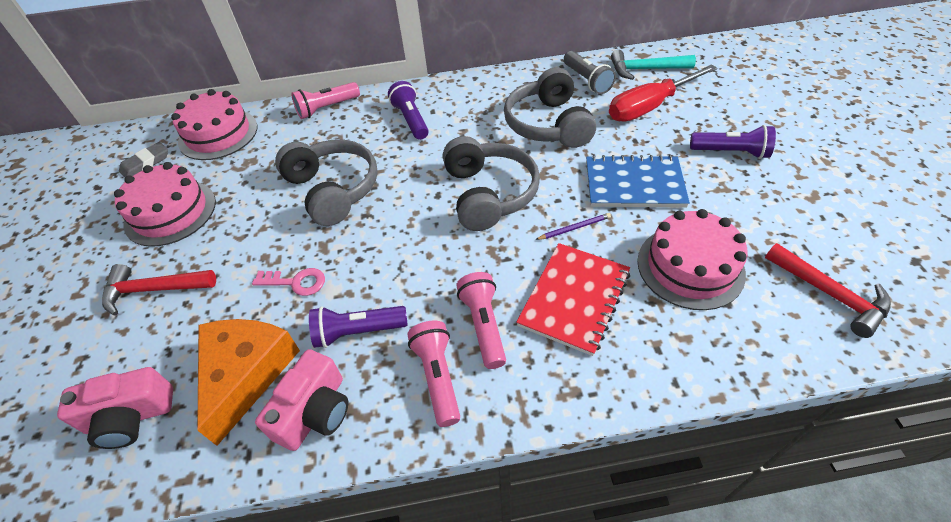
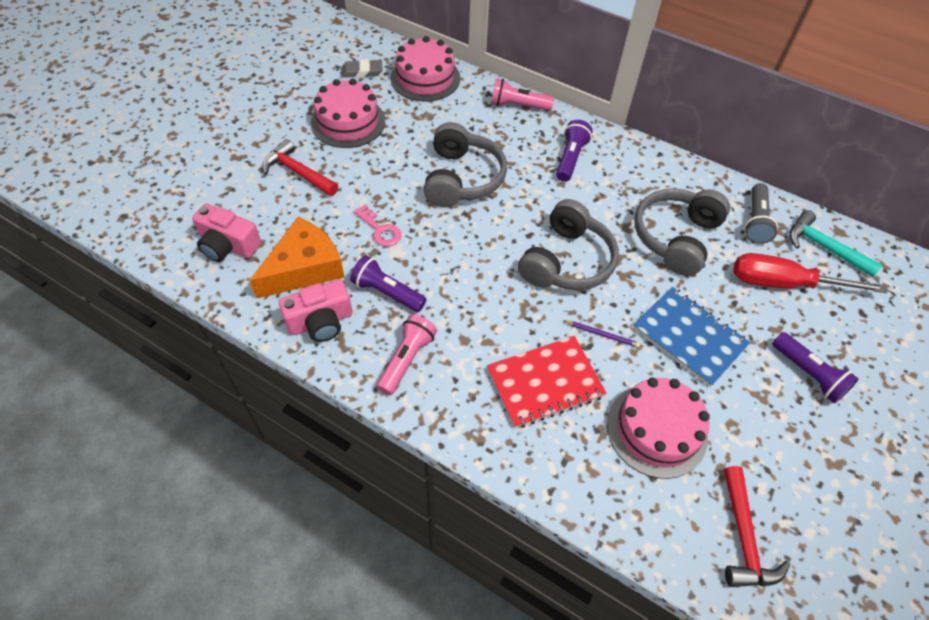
camera: 35 degrees right, 5 degrees up
(484, 325) = (467, 351): pink flashlight -> none

